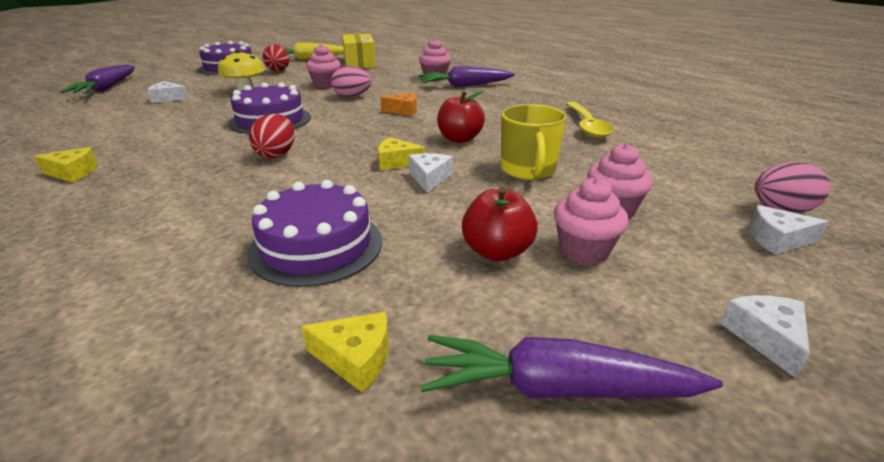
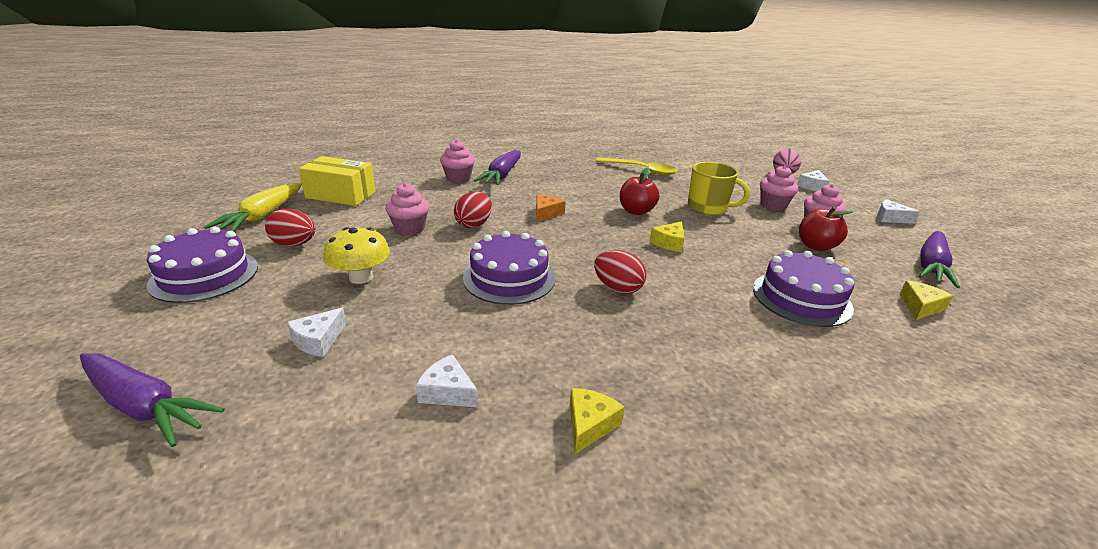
camera: 65 degrees left, 0 degrees up
(352, 96) = (474, 224): pink egg -> red egg
(429, 178) = (706, 239): white cheese -> white cheese (447, 392)

